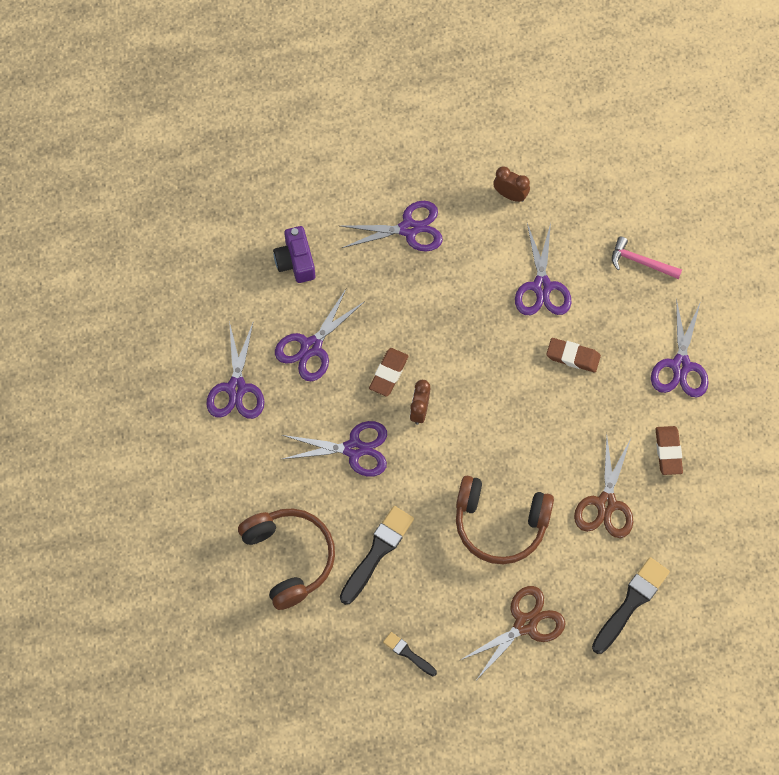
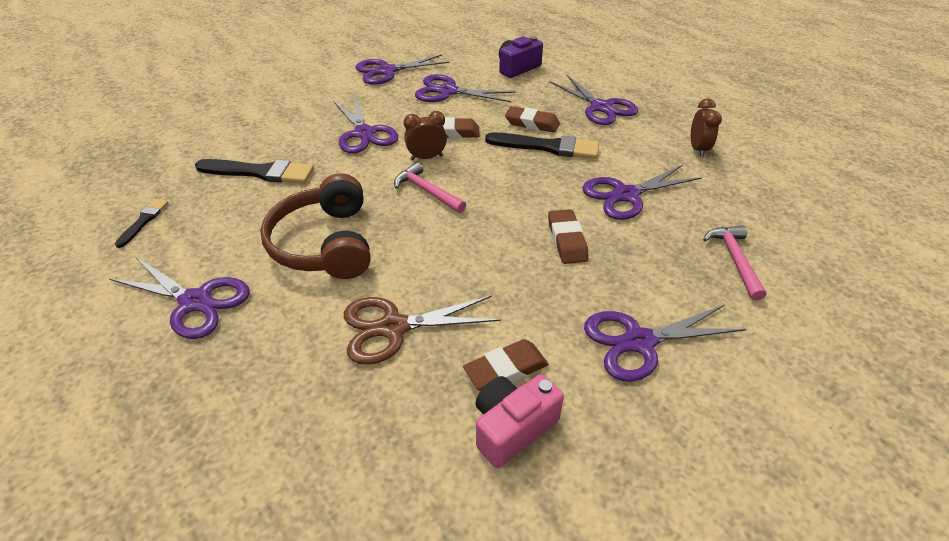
camera: 65 degrees right, 25 degrees down
(289, 558) = (238, 129): brown headphones -> none
(407, 301) = (532, 123): none -> brown eraser
(468, 428) = (427, 191): none -> pink hammer
(525, 624) = (195, 301): brown scissors -> purple scissors
(631, 602) = (251, 403): black brush -> black brush (547, 147)
(708, 467) = (512, 428): none -> pink camera

